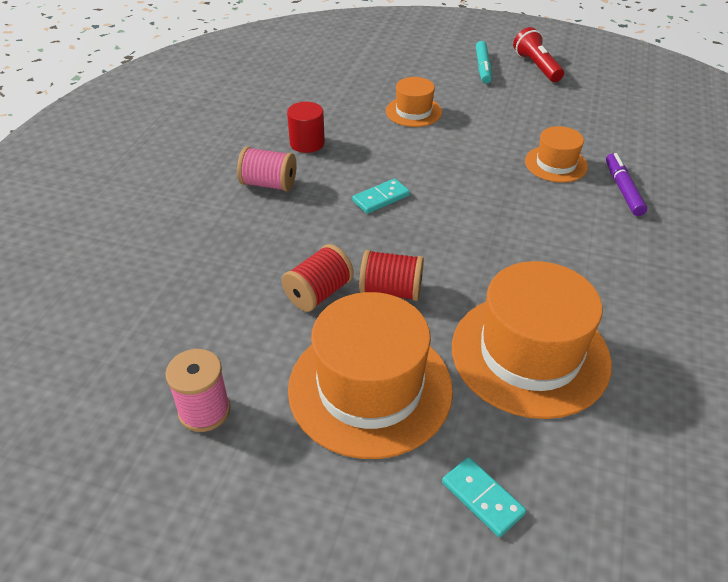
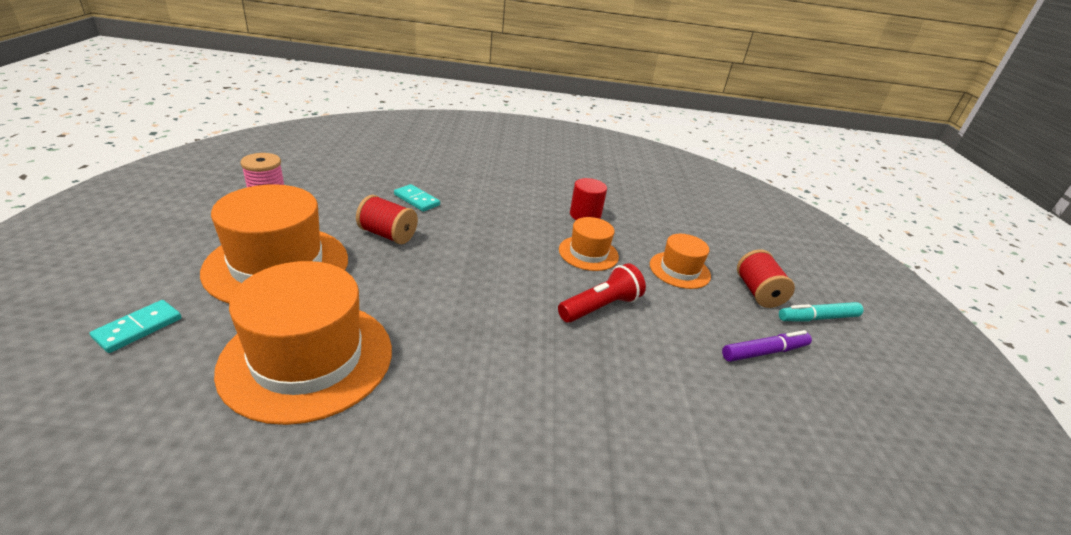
camera: 70 degrees right, 10 degrees down
(269, 184) = (518, 203): pink spool -> none
(381, 198) = (523, 257): turquoise domino -> turquoise domino (417, 200)
(391, 291) = (394, 269): red spool -> red spool (758, 292)
(536, 66) = (871, 368): red flashlight -> red flashlight (600, 307)
(556, 164) = (650, 384): orange hat -> orange hat (588, 253)
(623, 189) = (629, 457): purple marker -> purple marker (764, 352)

